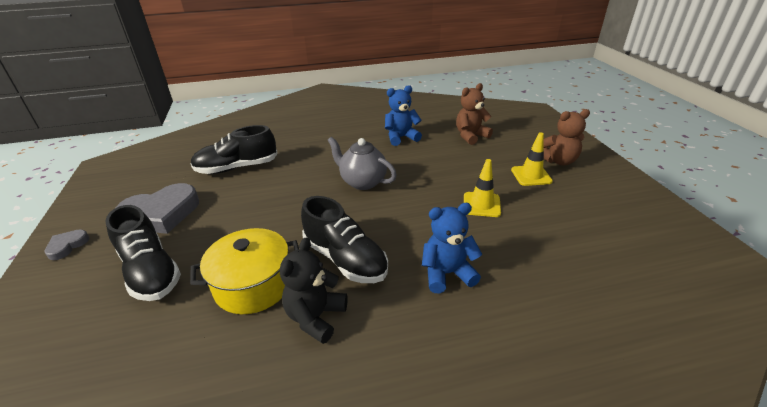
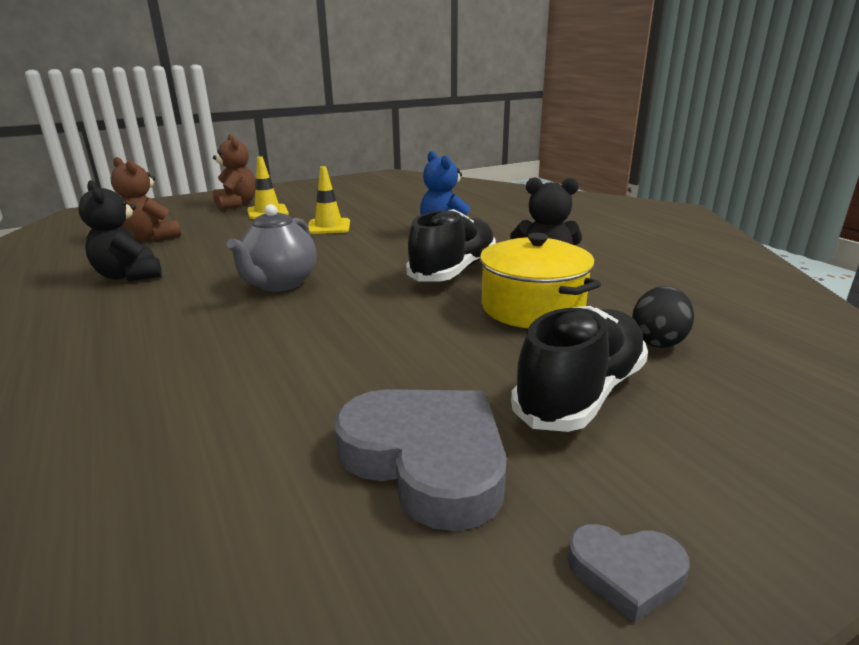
camera: 105 degrees left, 10 degrees down
(157, 336) = (658, 341): none -> black egg
(237, 168) = (205, 419): black shoe -> none
(401, 137) = (129, 276): blue teddy bear -> black teddy bear

